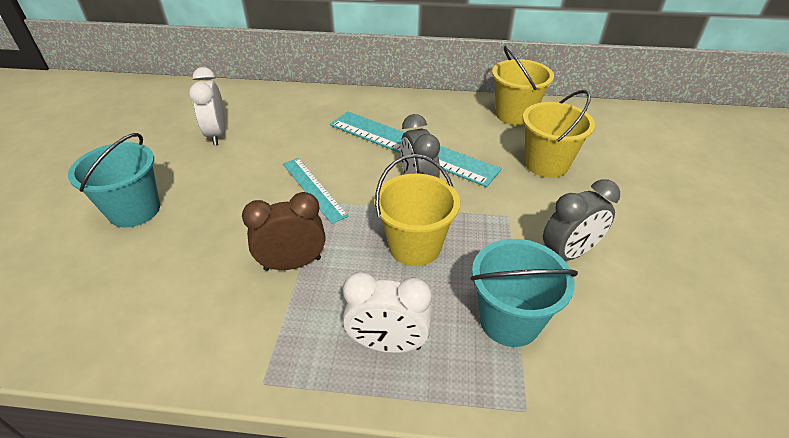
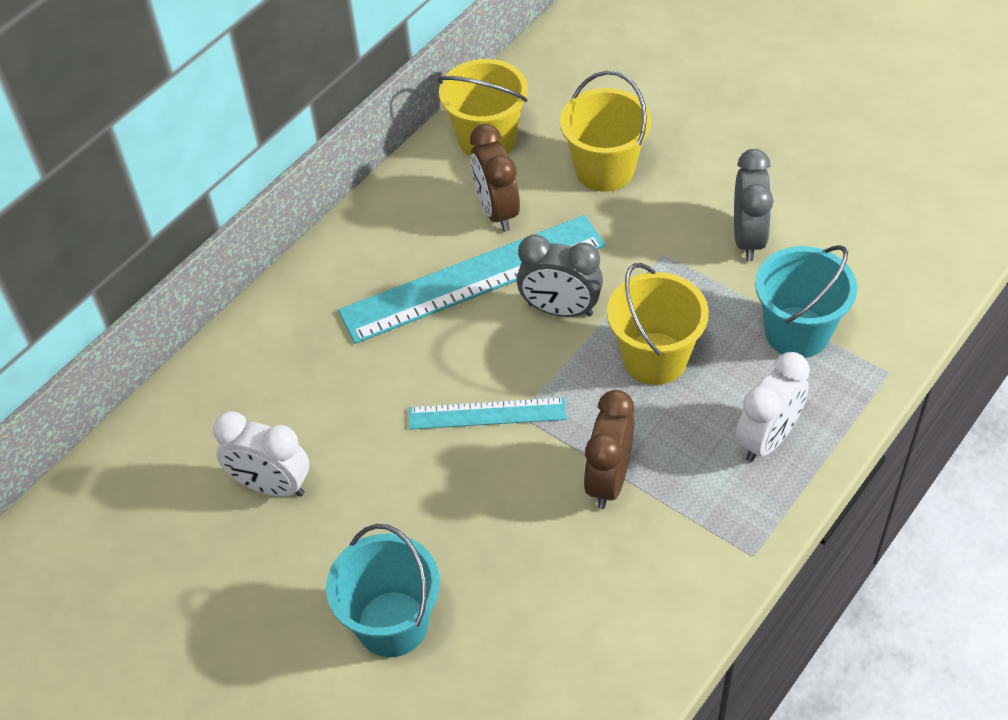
camera: 55 degrees left, 10 degrees up
(467, 136) = (497, 211): none -> brown clock

